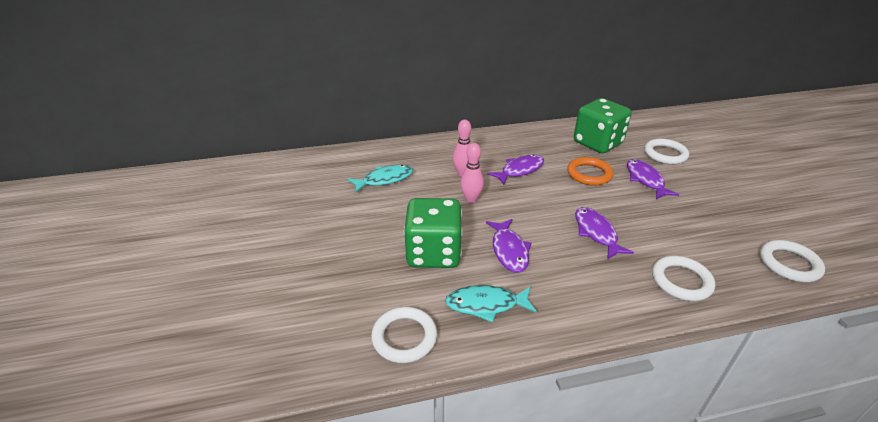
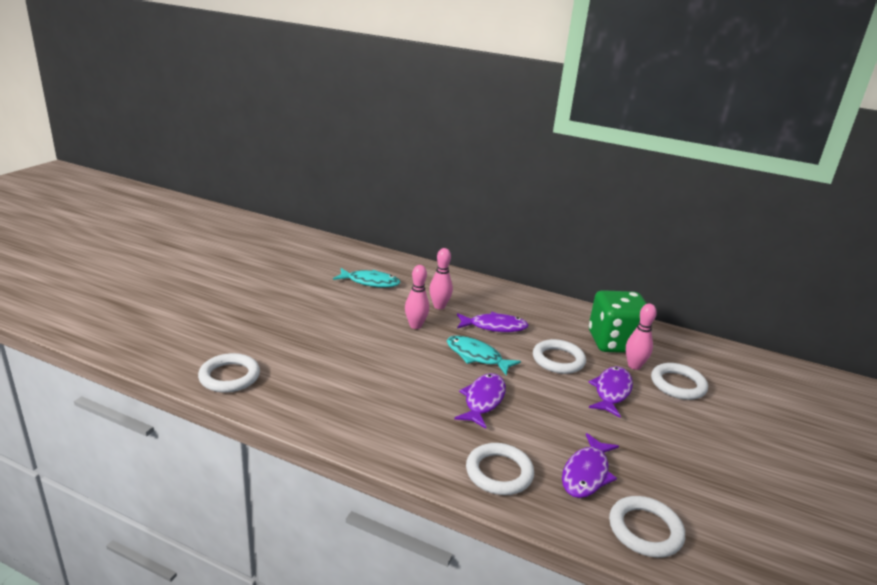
camera: 35 degrees right, 10 degrees down
(433, 253) = (328, 343): green dice -> none
(486, 304) = (311, 392): turquoise fish -> turquoise fish (477, 356)
(509, 250) = (386, 371): purple fish -> purple fish (586, 473)
(589, 174) = (558, 360): orange ring -> white ring
(629, 154) = (634, 366): none -> pink bowling pin

